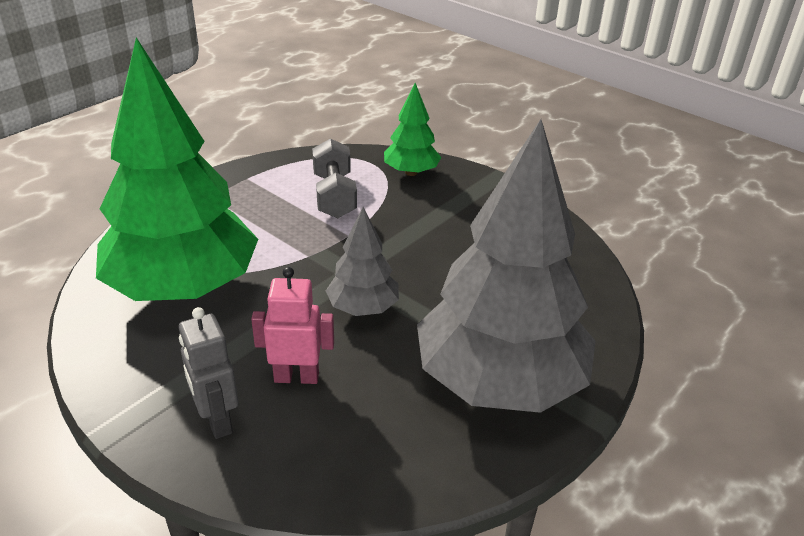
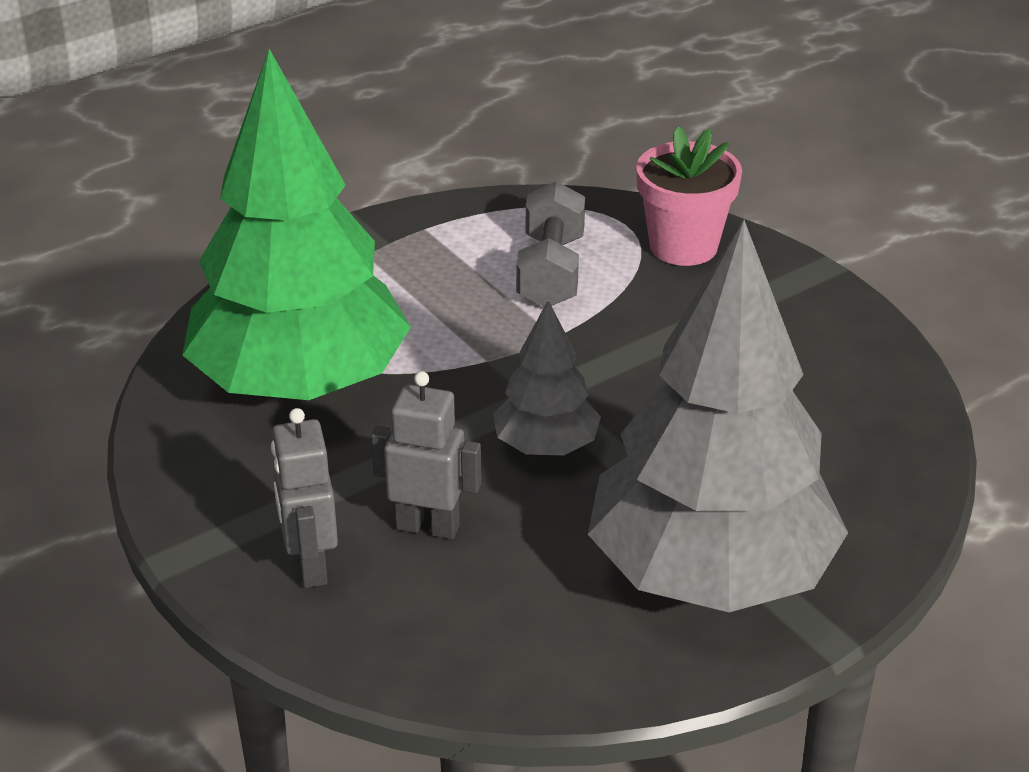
camera: 15 degrees right, 0 degrees up
(296, 377) = (428, 526): pink robot -> grey robot
(411, 172) = (683, 246): green tree -> pink flower pot

